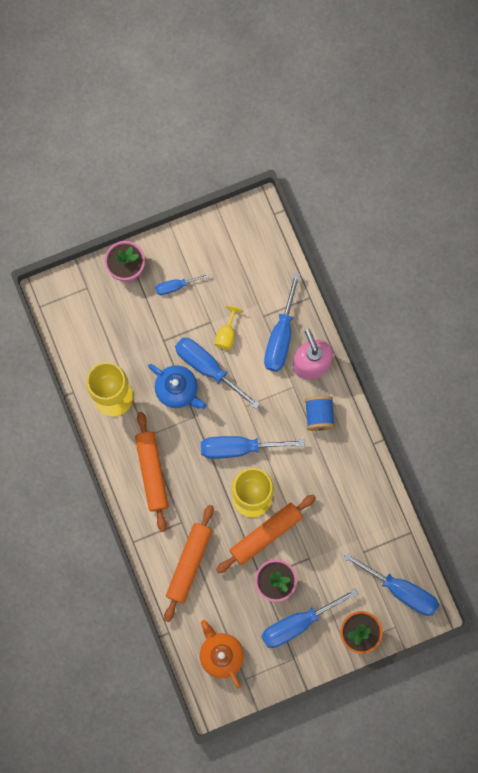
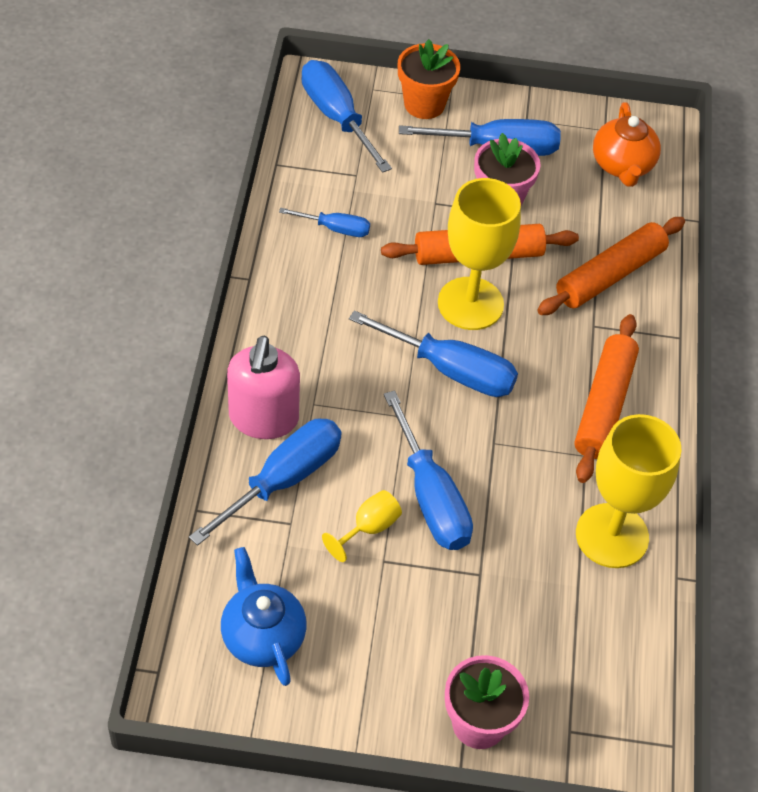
camera: 155 degrees left, 25 degrees down
(175, 286) = (409, 647): blue screwdriver -> blue screwdriver (335, 229)
(177, 390) = (499, 491): blue teapot -> blue teapot (262, 636)
(319, 415) = (301, 349): blue spool -> none

